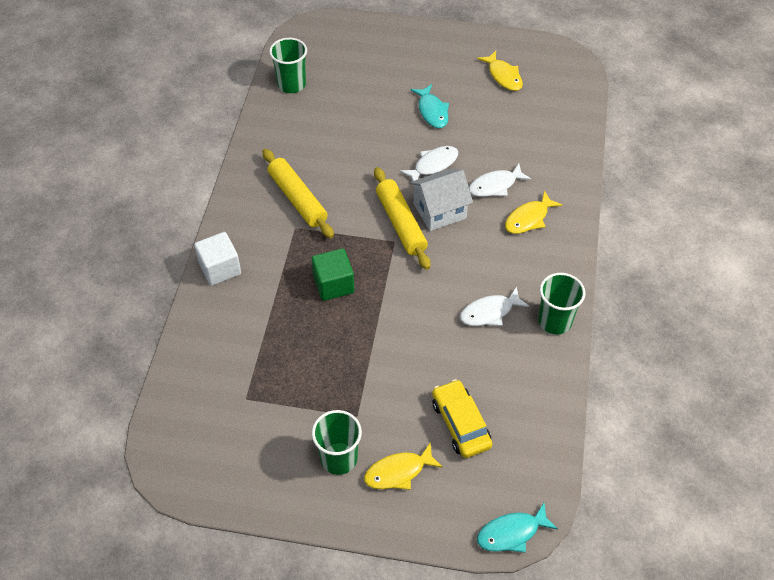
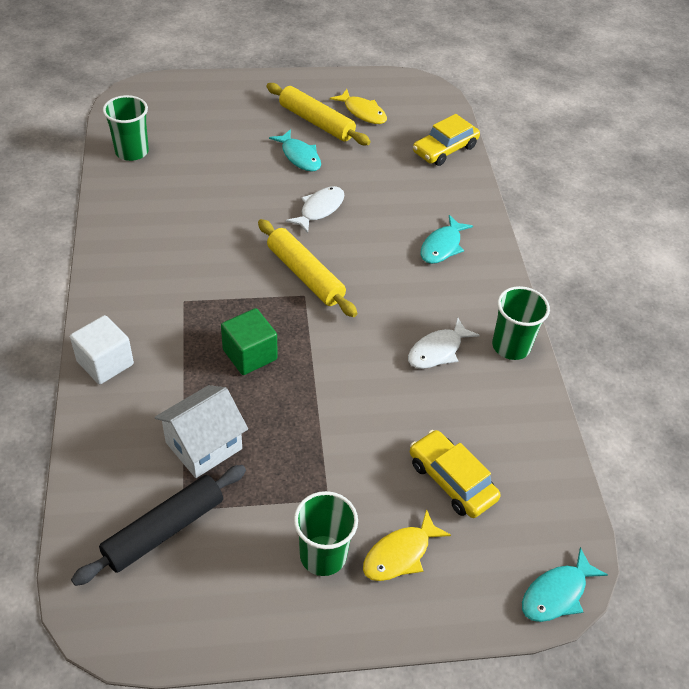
camera: 20 degrees left, 5 degrees down
(227, 411) = (164, 530): none -> black rolling pin
(297, 199) = (176, 269): yellow rolling pin -> yellow rolling pin (316, 122)
(439, 211) = (343, 255): white house -> white house (204, 445)
(495, 186) = (394, 219): white fish -> none
(528, 218) = (442, 246): yellow fish -> turquoise fish
(566, 125) = (445, 149): none -> yellow car

